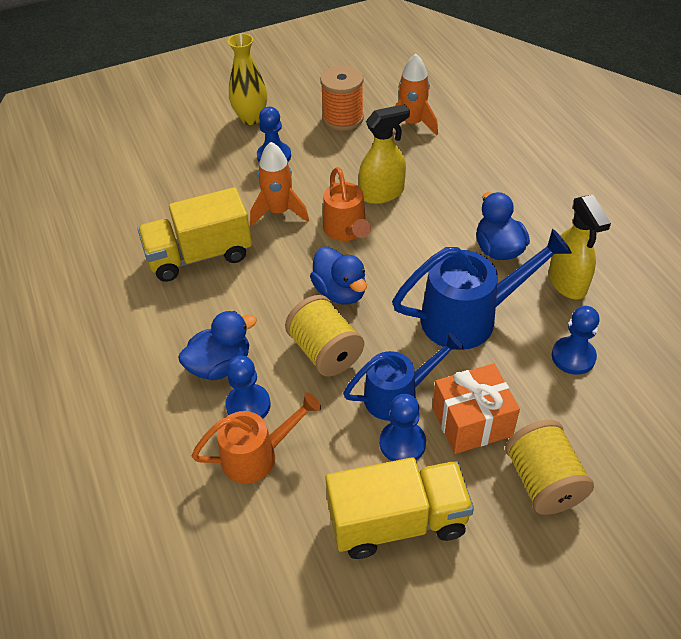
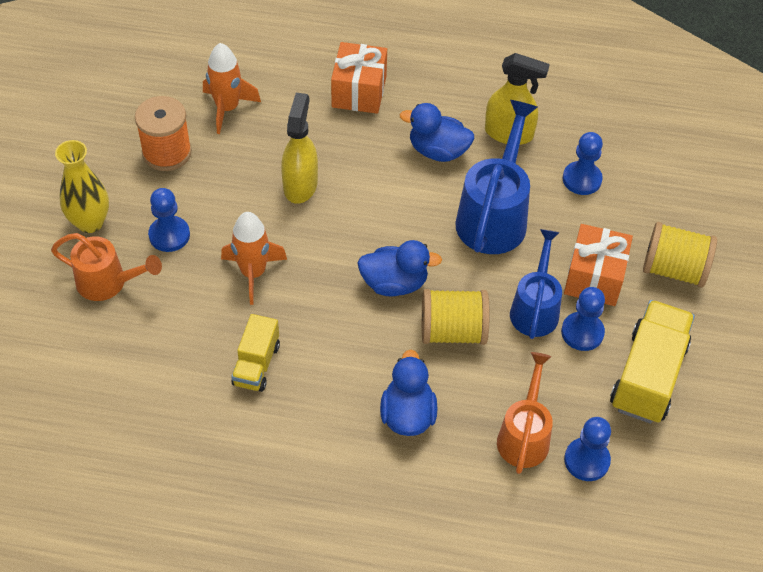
camera: 60 degrees left, 5 degrees up
(199, 256) = (256, 365): yellow truck -> yellow truck, size x0.59
(248, 405) = (468, 416): blue pawn -> blue pawn (586, 460)
(346, 231) = (324, 237): orange watering can -> orange watering can (108, 283)
(505, 176) = (359, 92): none -> orange gift

